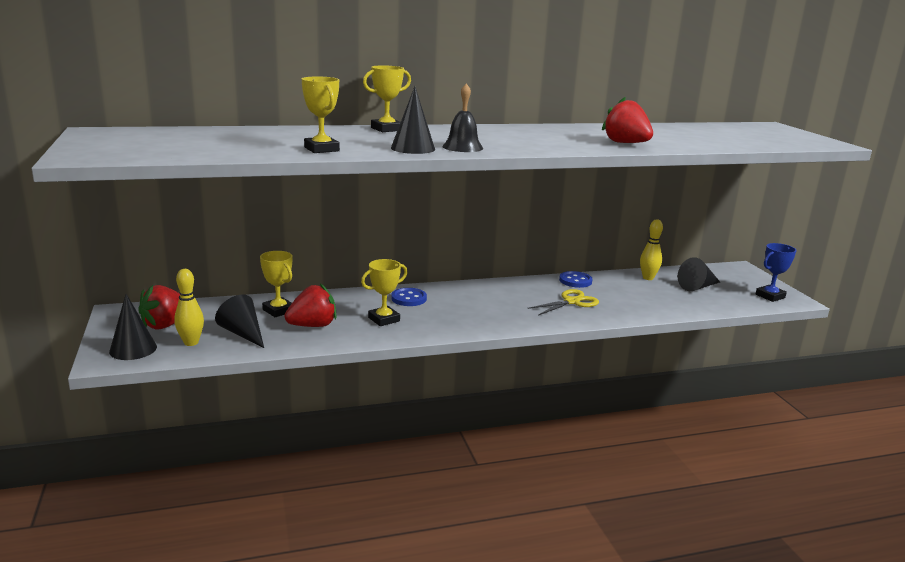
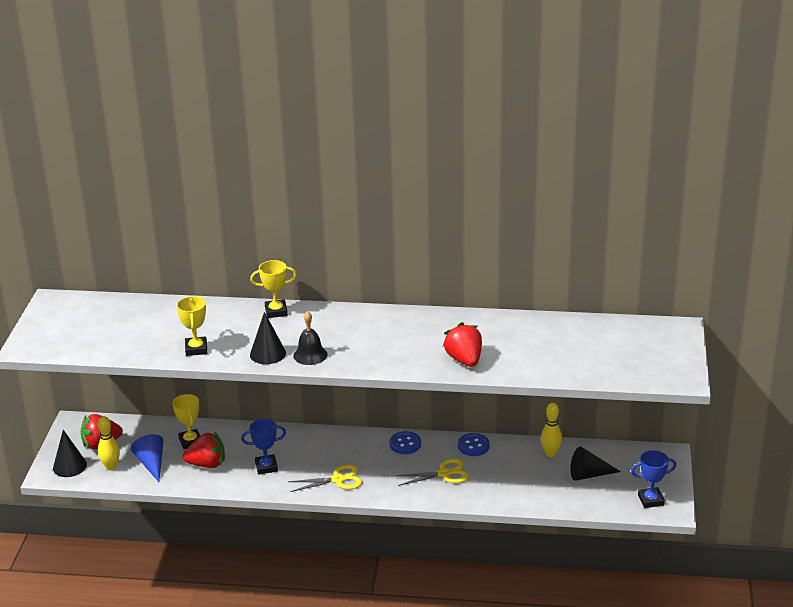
camera: 25 degrees right, 10 degrees up
(243, 333) = (151, 463): black cone -> blue cone
(384, 319) = (266, 467): yellow trophy -> blue trophy
(409, 298) = (303, 444): blue button -> blue button (405, 444)
(471, 319) = (338, 480): none -> yellow scissors

